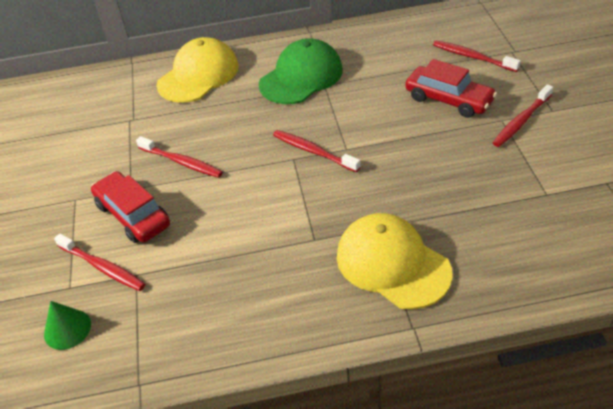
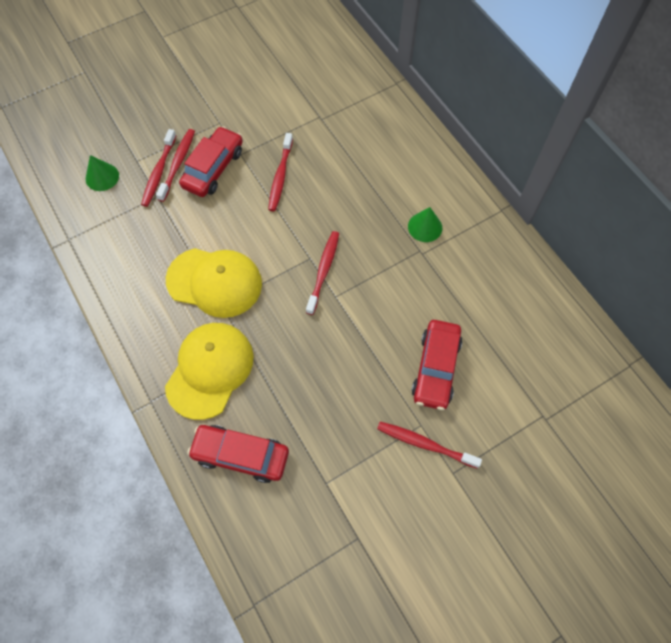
camera: 65 degrees right, 20 degrees up
(198, 75) = (397, 142): yellow cap -> yellow cap (214, 282)
(301, 77) = (425, 227): green cap -> green cone
(472, 57) = (517, 377): red toothbrush -> red toothbrush (178, 164)
(502, 255) = (241, 455): none -> red car

